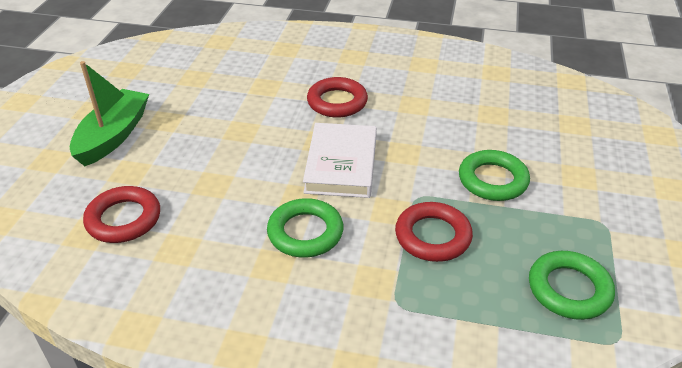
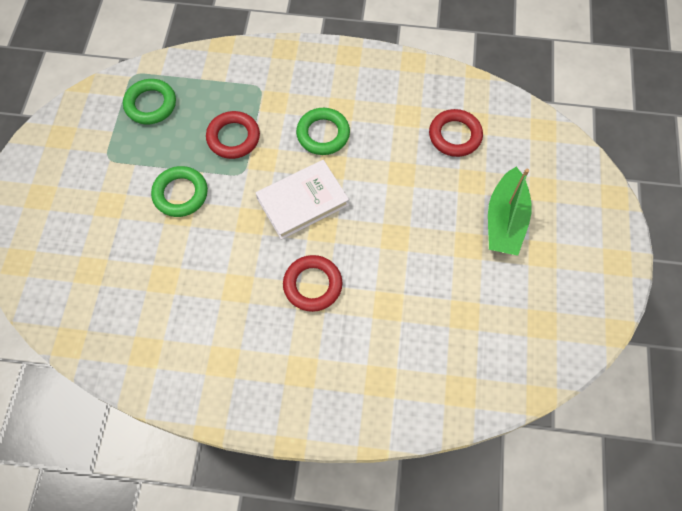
camera: 175 degrees right, 25 degrees up
(341, 164) = (302, 202): white book -> white book turned 60 degrees clockwise

